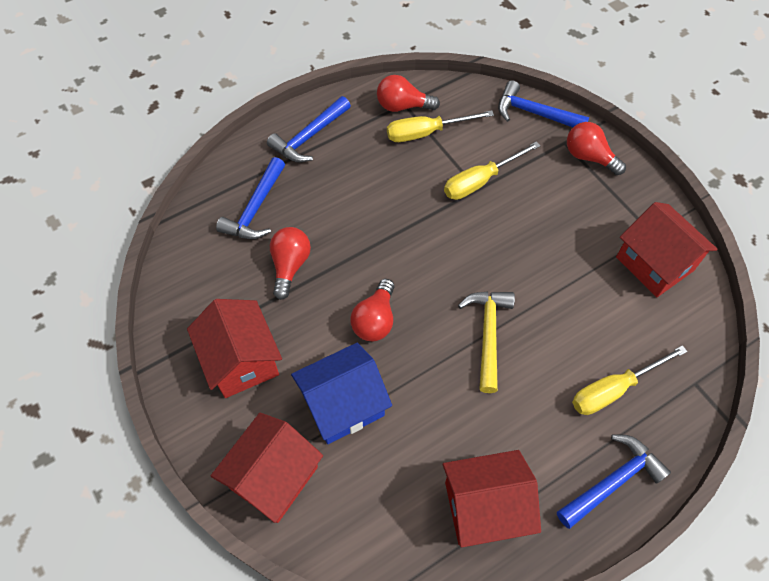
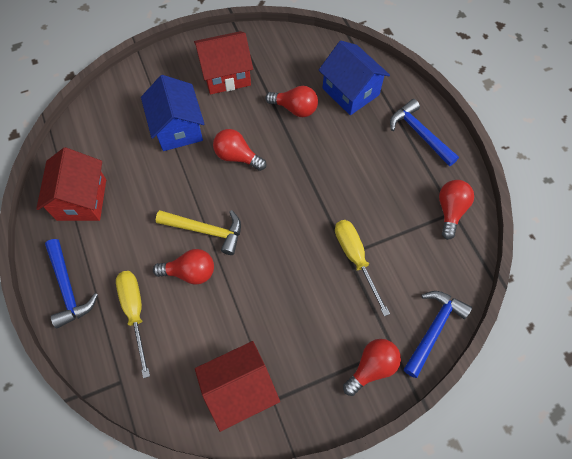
camera: 100 degrees right, 5 degrees up
(256, 208) = (350, 92): blue hammer -> blue house
(274, 477) = (142, 86): red house -> none
(426, 133) = (416, 225): yellow screwdriver -> none
(545, 340) = (190, 272): none -> red light bulb

